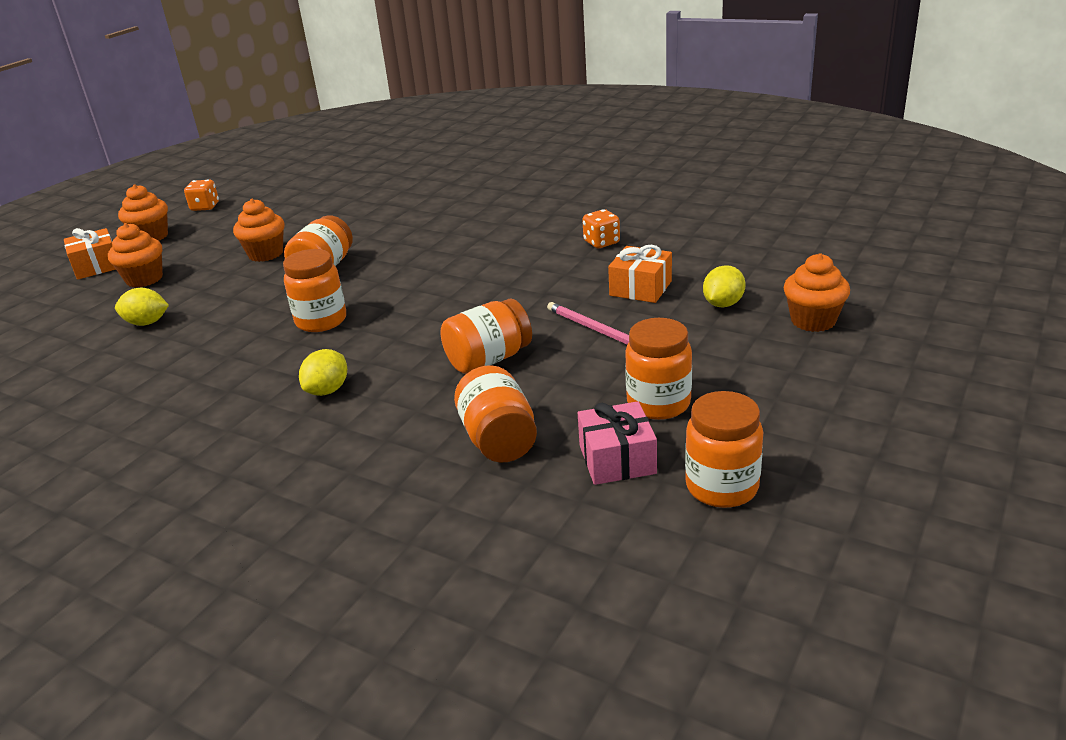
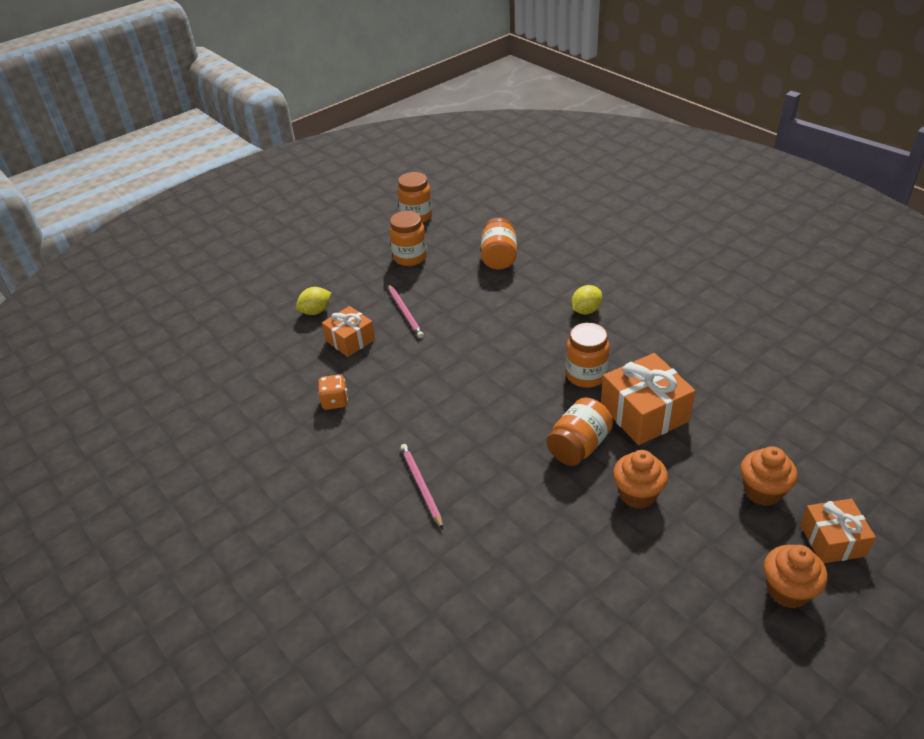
camera: 160 degrees left, 10 degrees up
(147, 323) = (735, 417): yellow lemon -> none
(205, 207) = (734, 655): orange dice -> none
(251, 305) = (644, 413): none -> orange gift
(468, 218) = (421, 486): none -> pink pencil
(488, 359) = (481, 307): orange jar -> none
(617, 459) = (450, 236): pink gift -> none
(813, 321) = (284, 285): orange cupcake -> none

